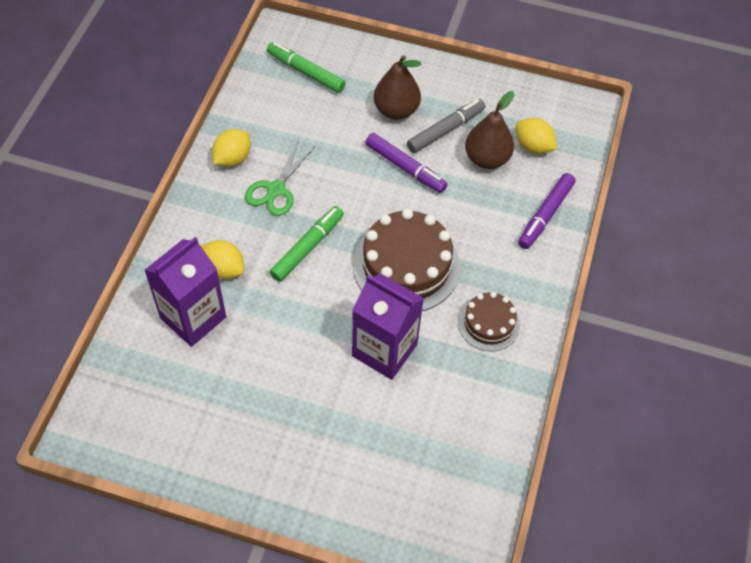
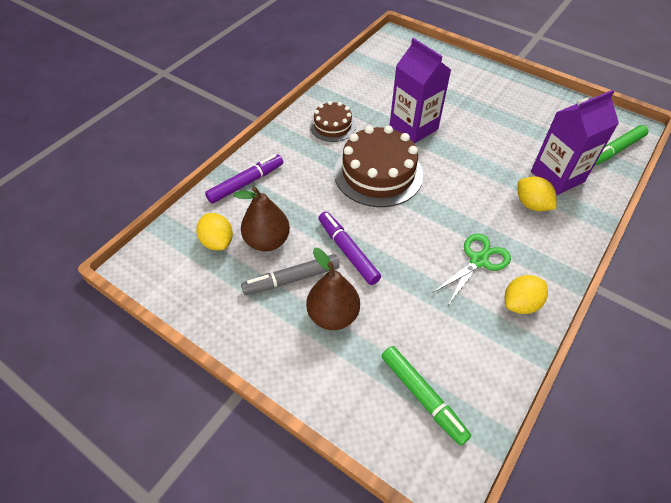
camera: 160 degrees left, 5 degrees down
(307, 247) = (457, 204): green marker -> green marker (614, 150)

